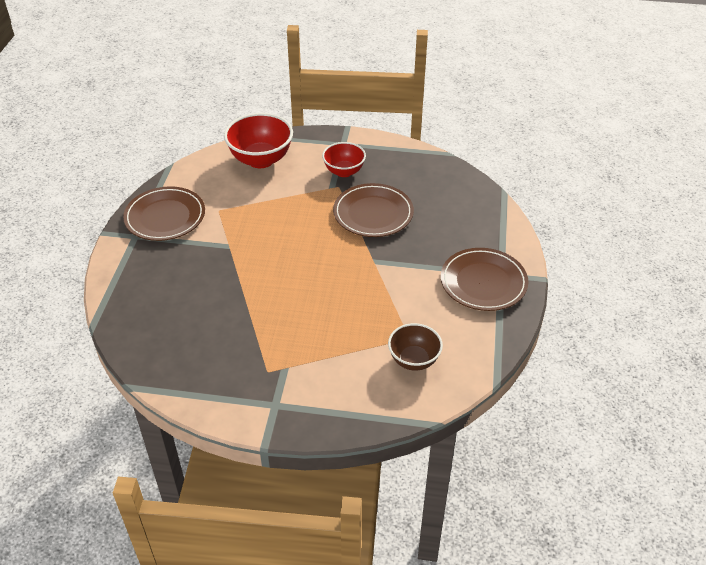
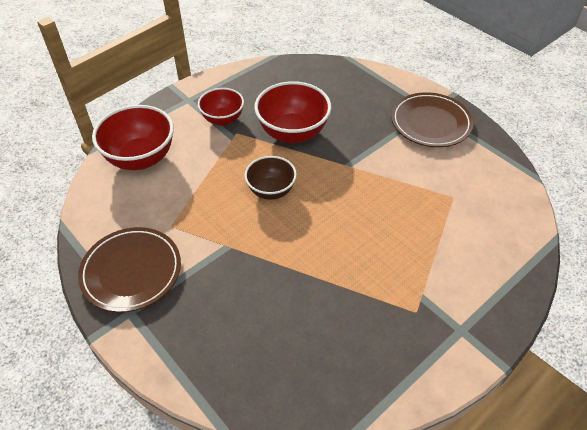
camera: 50 degrees left, 5 degrees up
(373, 213) = (292, 133): brown plate -> red bowl
(414, 360) = (480, 209): brown bowl -> brown bowl (271, 191)

